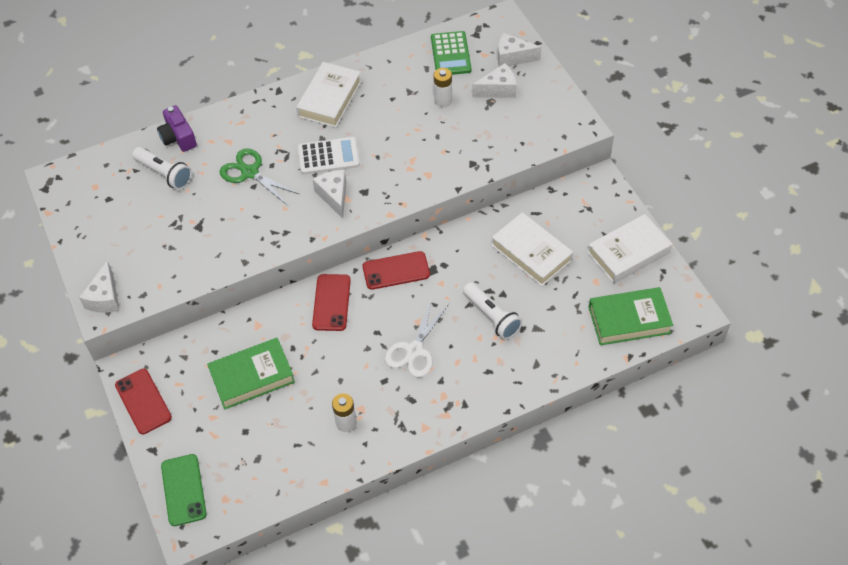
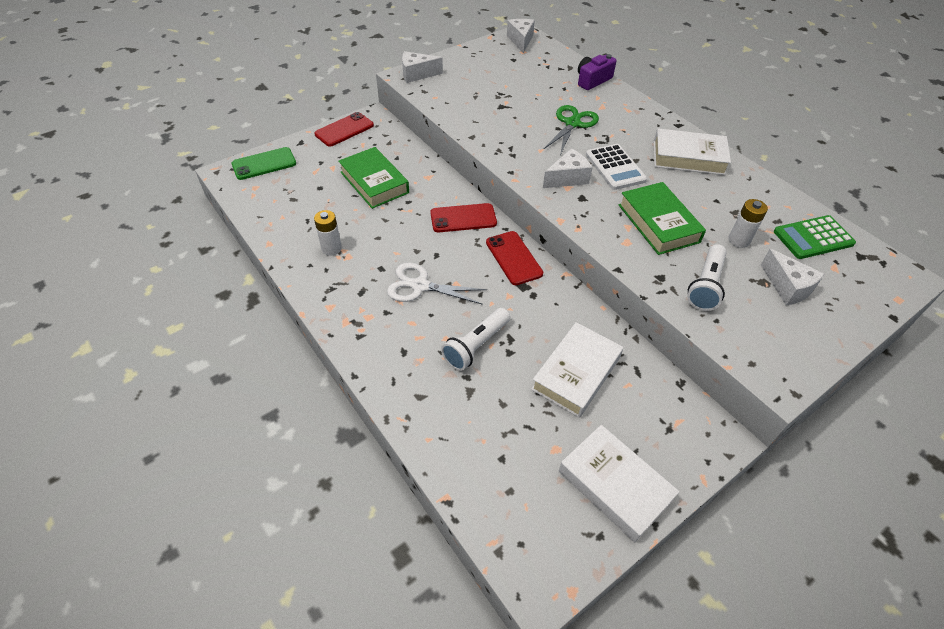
camera: 75 degrees right, 5 degrees down
(164, 174) = (550, 80): white flashlight -> white flashlight (705, 285)
(512, 57) = (849, 295): white cheese -> white cheese (520, 41)
(629, 320) = (505, 496): green book -> green book (658, 223)

